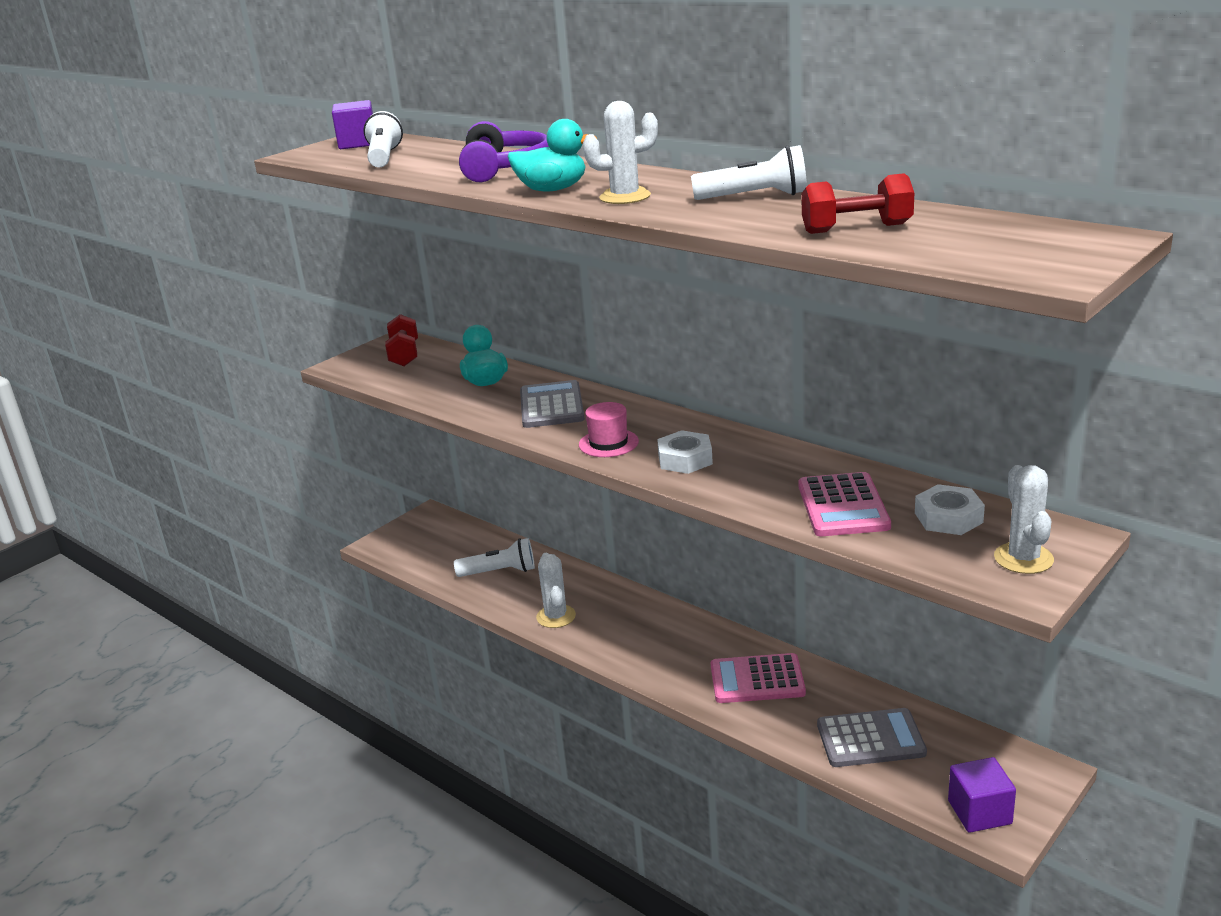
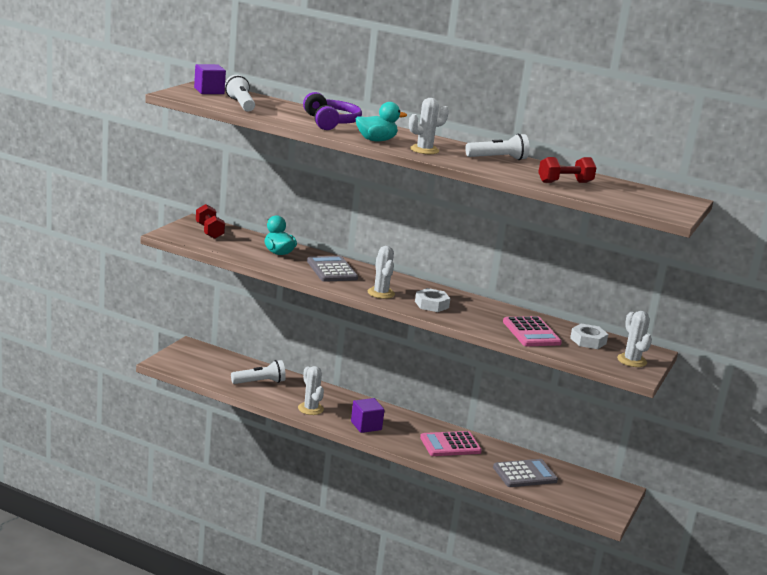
camera: 20 degrees left, 5 degrees down
(608, 443) = (381, 293): pink hat -> white cactus
(979, 812) = (592, 507): purple cube -> purple cube (366, 426)

